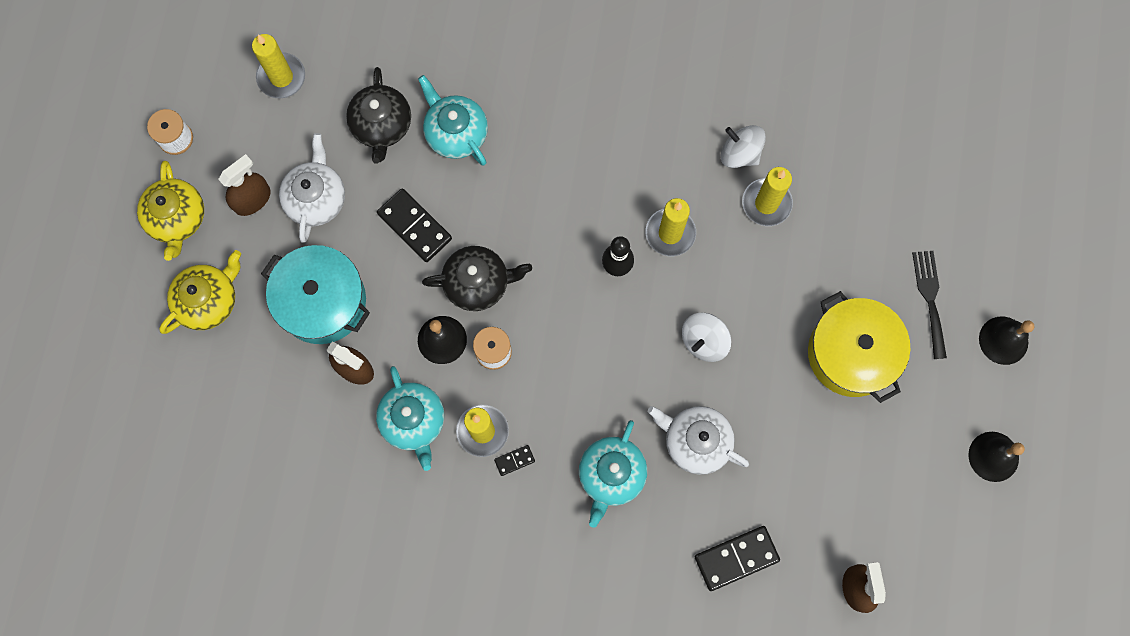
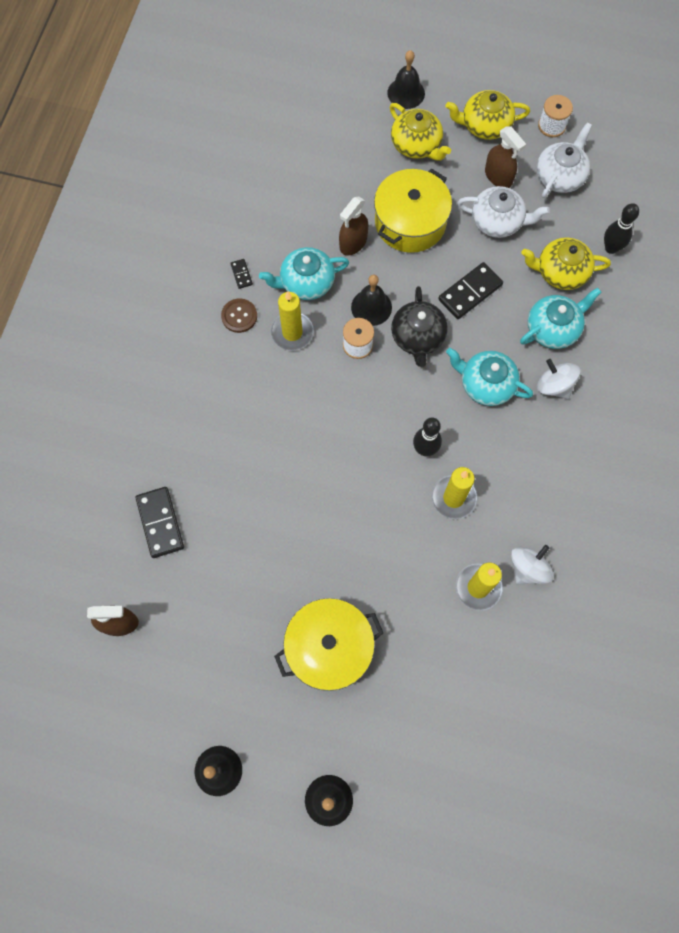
camera: 95 degrees right, 5 degrees down
(128, 319) = (406, 93): none -> black bell
(281, 77) = (604, 200): yellow candle -> none
(322, 301) = (410, 222): turquoise pot -> yellow pot
(346, 70) = (611, 248): none -> black bowling pin
(381, 125) = (560, 272): black teapot -> yellow teapot
(465, 498) = (239, 316): none -> brown button
(514, 460) = (265, 355): black domino -> black domino (241, 274)
(611, 475) = (244, 428): turquoise teapot -> turquoise teapot (486, 384)
(696, 441) = (264, 500): white teapot -> white teapot (560, 176)
(704, 341) = (352, 516): white spinning top -> white spinning top (554, 386)
(930, 299) = (375, 732): black fork -> none

